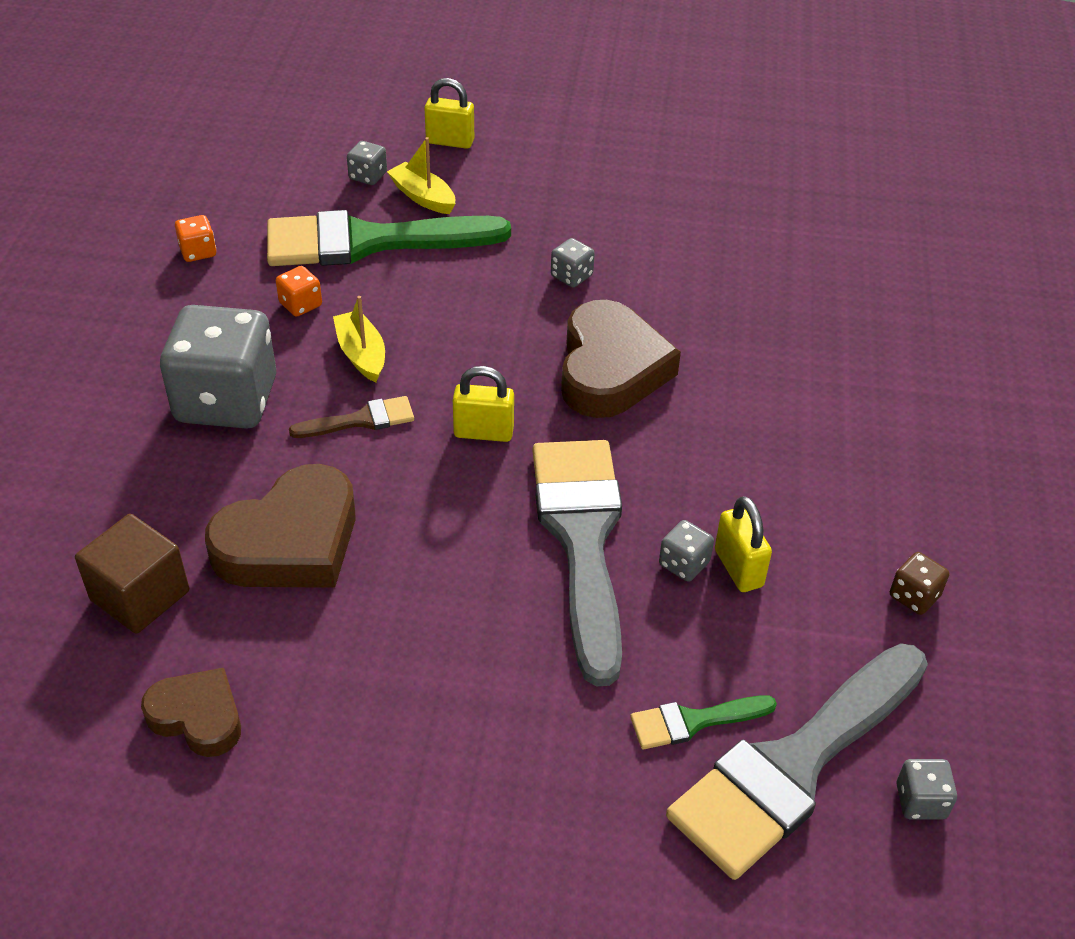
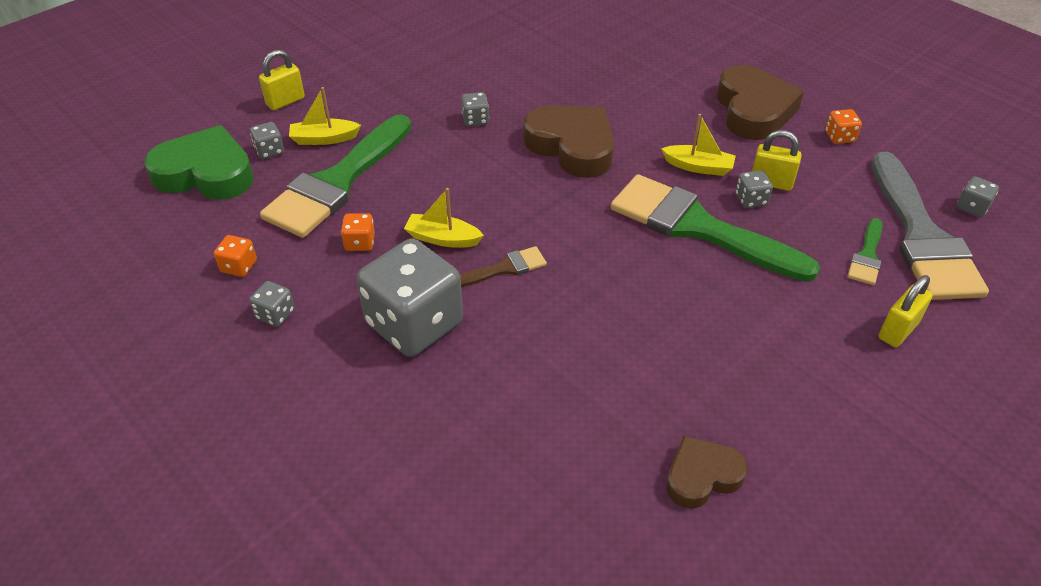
camera: 50 degrees left, 0 degrees up
(140, 595) = (562, 458): brown cube -> none
(160, 308) = (275, 314): none -> grey dice
(290, 542) = (583, 355): brown heart -> brown heart (753, 110)
(297, 160) = (206, 173): none -> green heart
(360, 420) = (504, 269): brown brush -> brown brush turned 45 degrees clockwise
(483, 432) = (571, 221): yellow padlock -> yellow padlock (898, 331)
(582, 540) = (699, 228): grey brush -> green brush
(694, 489) = (698, 167): none -> yellow boat
(914, 596) = (839, 137): brown dice -> orange dice

